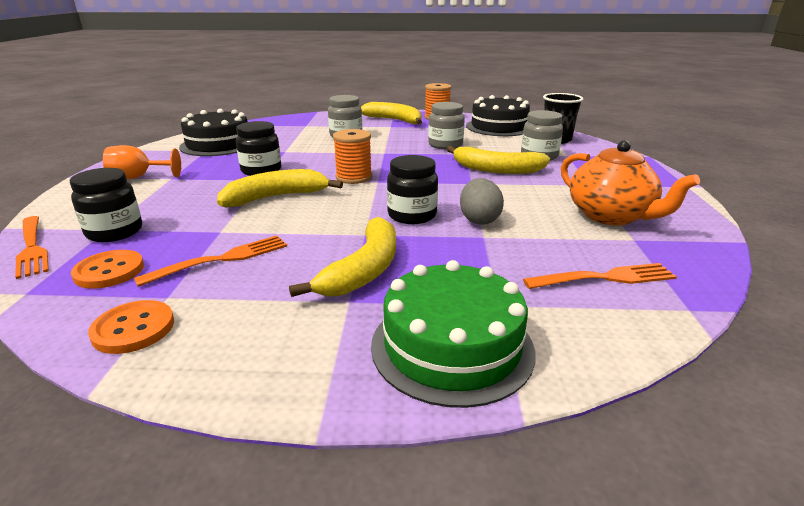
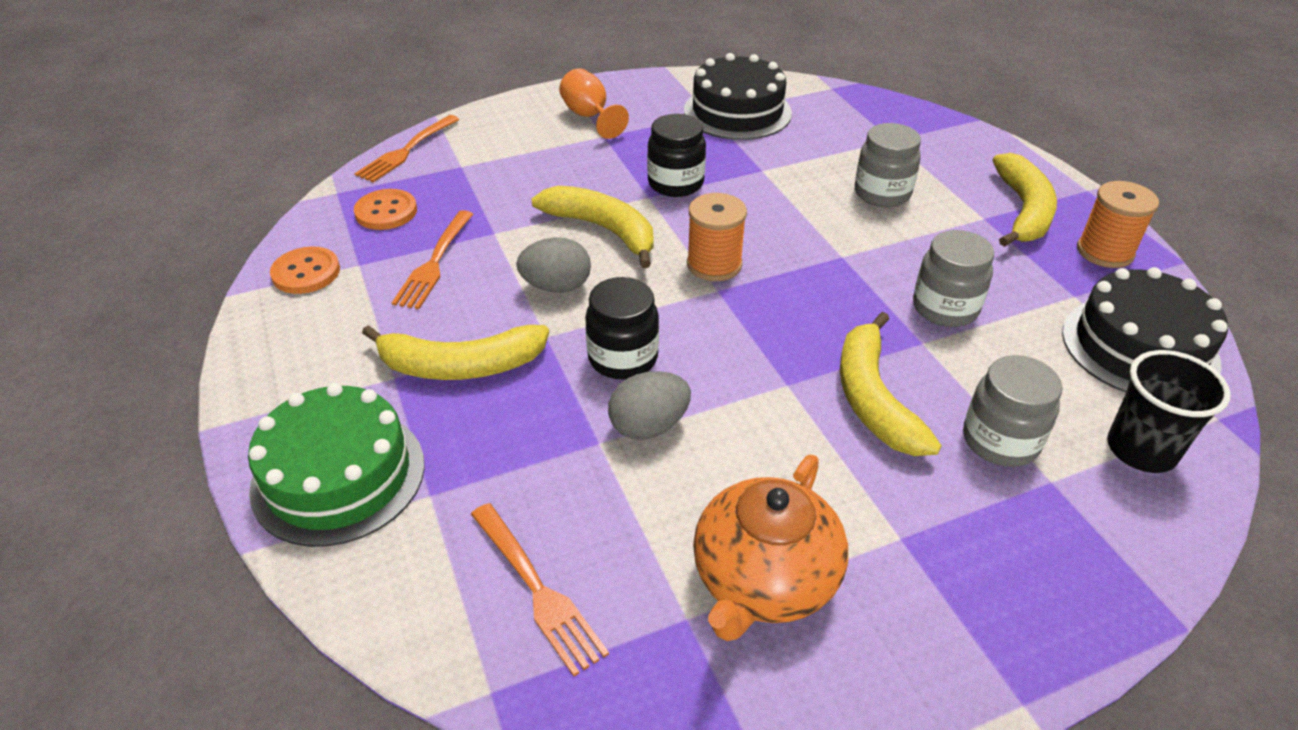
camera: 65 degrees right, 15 degrees up
(115, 232) = (457, 174): black jar -> none
(220, 260) = (434, 262): orange fork -> orange fork turned 75 degrees clockwise
(316, 221) = (556, 287): none -> grey egg

